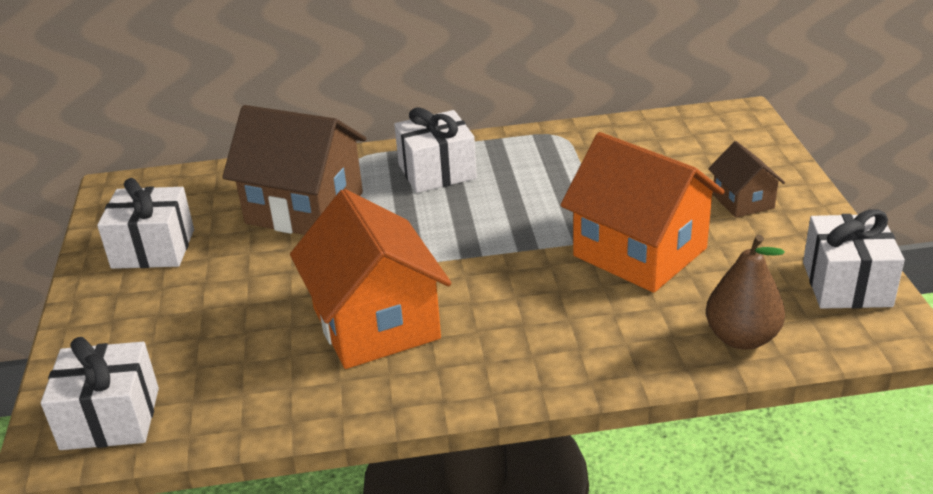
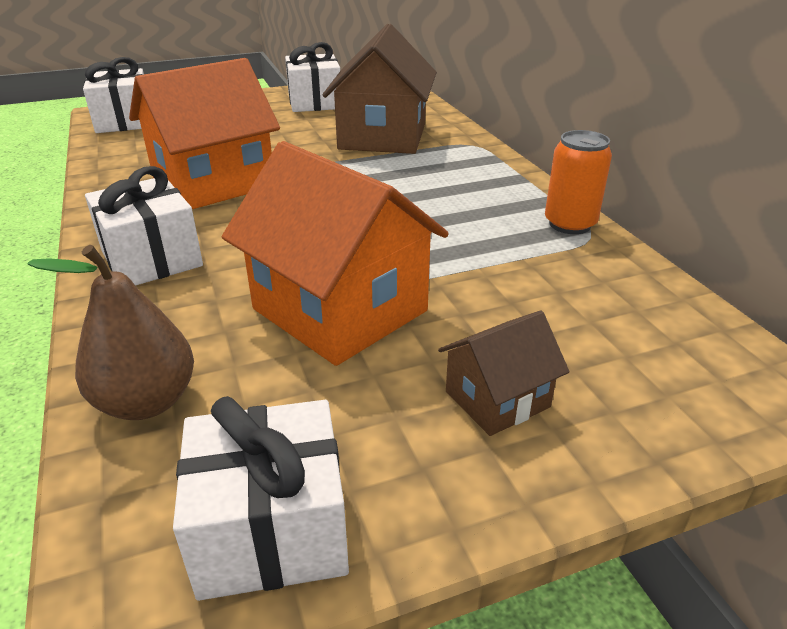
camera: 75 degrees right, 0 degrees up
(437, 172) = (468, 180): white gift -> white gift (151, 258)
(537, 139) = (570, 224): none -> orange can
(640, 252) = (340, 310): orange house -> orange house turned 75 degrees counterclockwise

